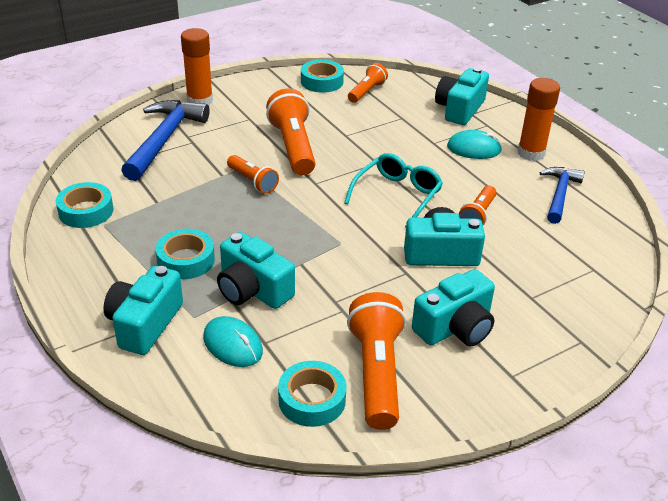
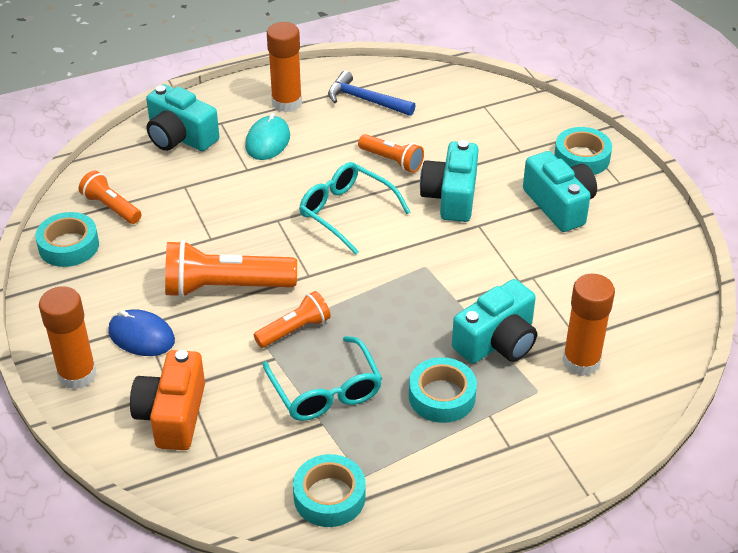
camera: 80 degrees left, 5 degrees up
(144, 324) = (548, 433): turquoise camera -> none
(164, 139) = (172, 415): blue hammer -> orange camera
(189, 201) = (326, 391): none -> turquoise glasses
(233, 345) = (581, 361): turquoise mouse -> orange glue stick
(238, 119) = (141, 336): none -> blue mouse
(312, 400) = (653, 310): turquoise tape -> turquoise tape (582, 158)
(376, 373) = (618, 264): orange flashlight -> none

